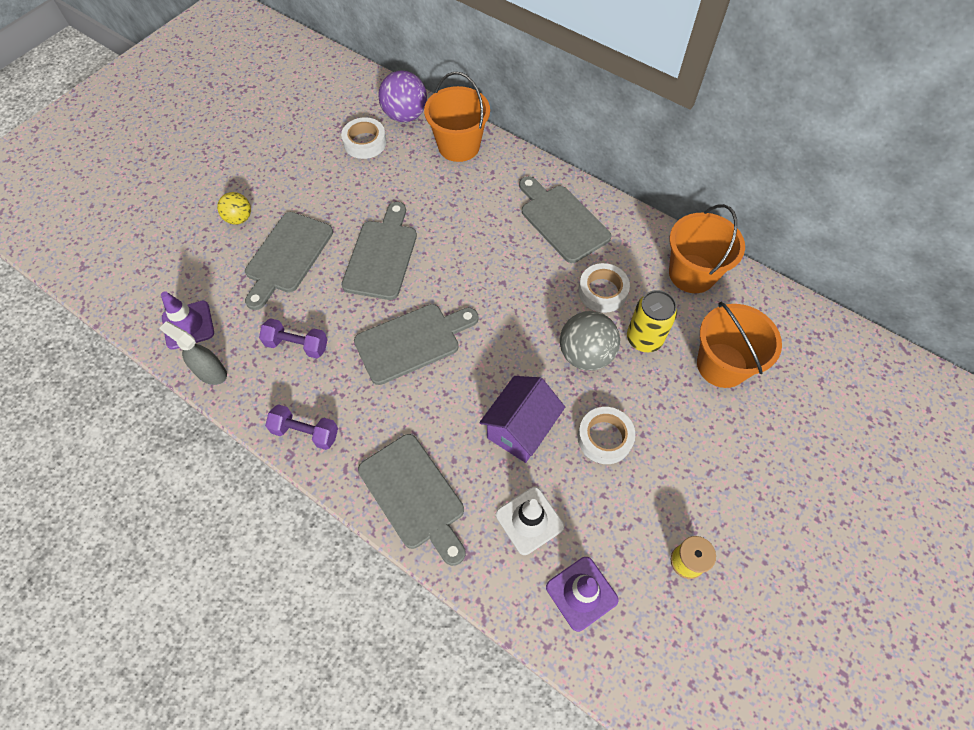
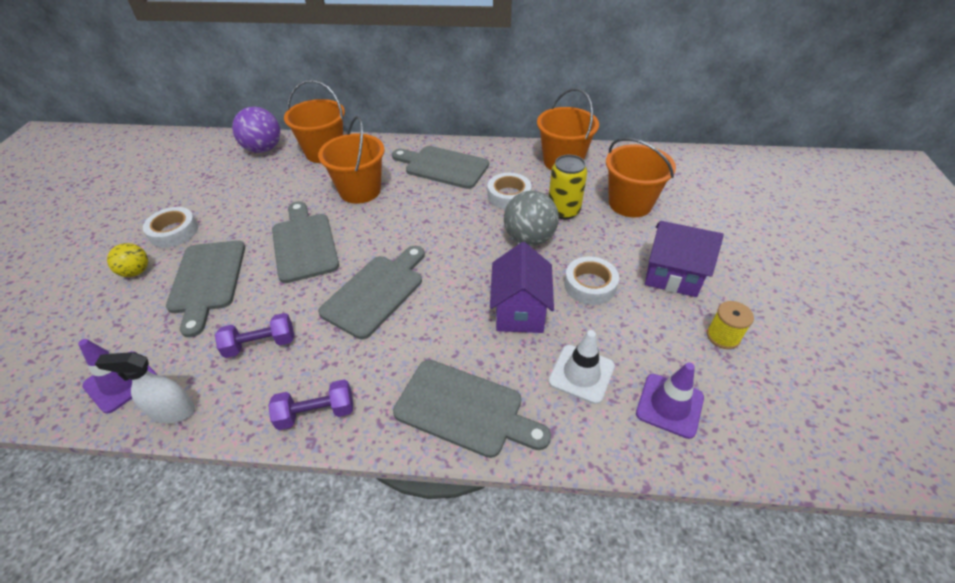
camera: 30 degrees left, 15 degrees down
(211, 372) = (173, 411): grey spray bottle -> white spray bottle
(365, 142) = (237, 177): white tape -> white tape (174, 232)
(464, 214) = (360, 190): none -> orange bucket
(693, 473) = (672, 276): none -> purple house

